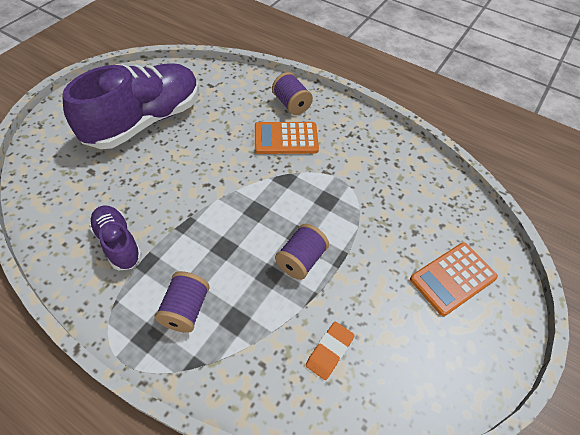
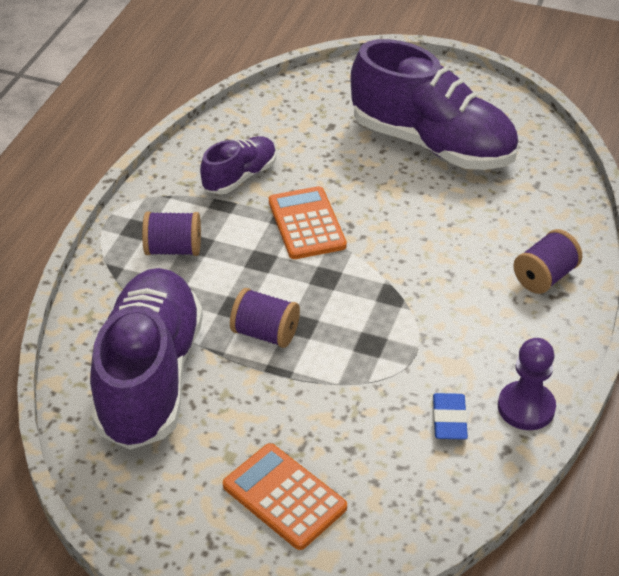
camera: 80 degrees right, 10 degrees down
(286, 139) = (467, 283): orange calculator -> orange calculator (306, 224)
(329, 351) = (150, 377): orange eraser -> purple shoe
(391, 140) = (526, 407): none -> purple pawn
(396, 177) = (449, 420): none -> blue eraser

